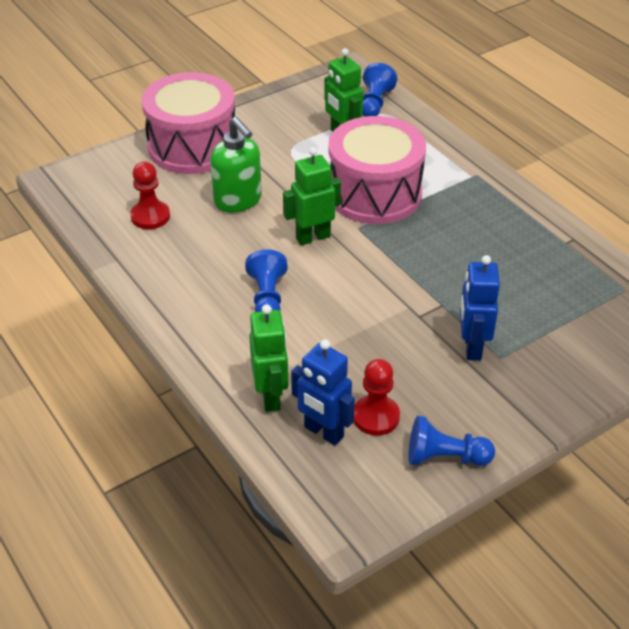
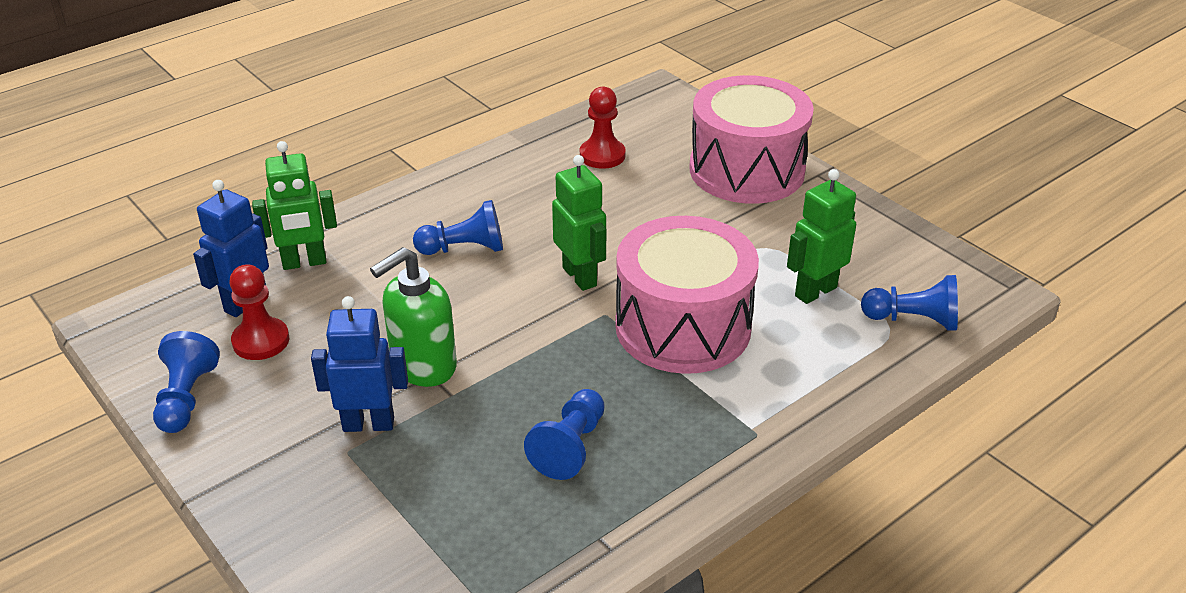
camera: 85 degrees right, 5 degrees down
(238, 200) = (644, 213): green soap dispenser -> green soap dispenser (423, 366)
(491, 251) = (570, 447): none -> blue pawn

